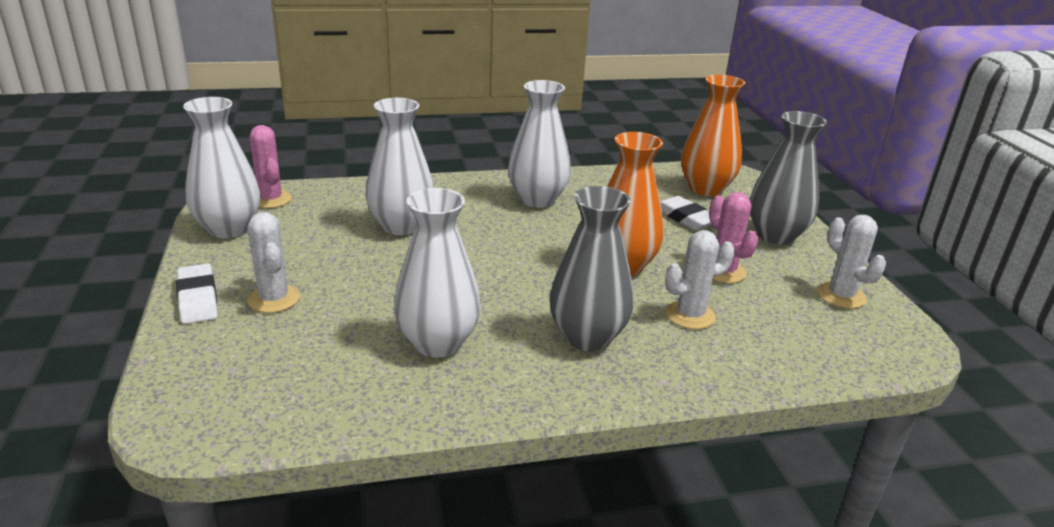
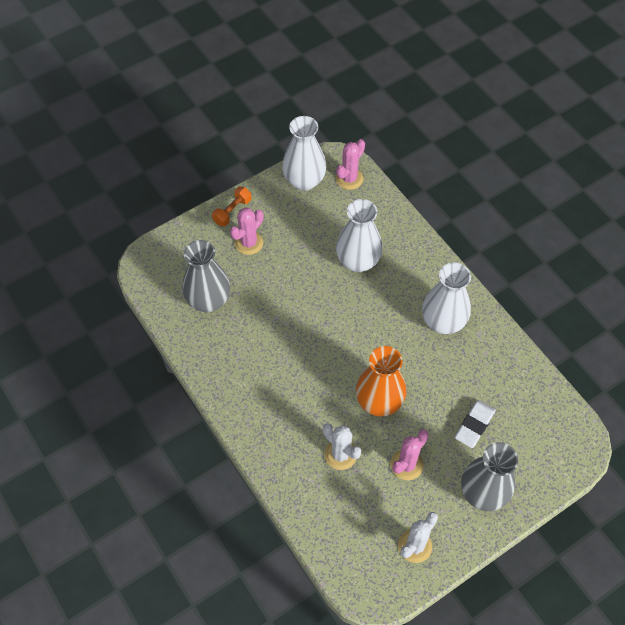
camera: 70 degrees right, 30 degrees up
(198, 299) = (232, 211): white eraser -> orange dumbbell
(274, 299) = (249, 243): white cactus -> pink cactus
(437, 343) = (248, 334): white vase -> none
(587, 337) = (289, 404): grey vase -> grey vase (208, 300)
(705, 189) = (537, 429): orange vase -> none

